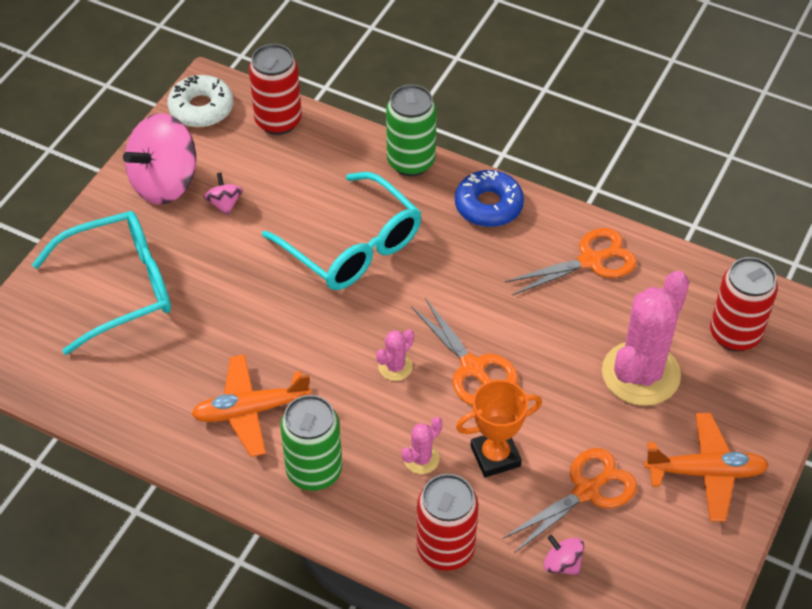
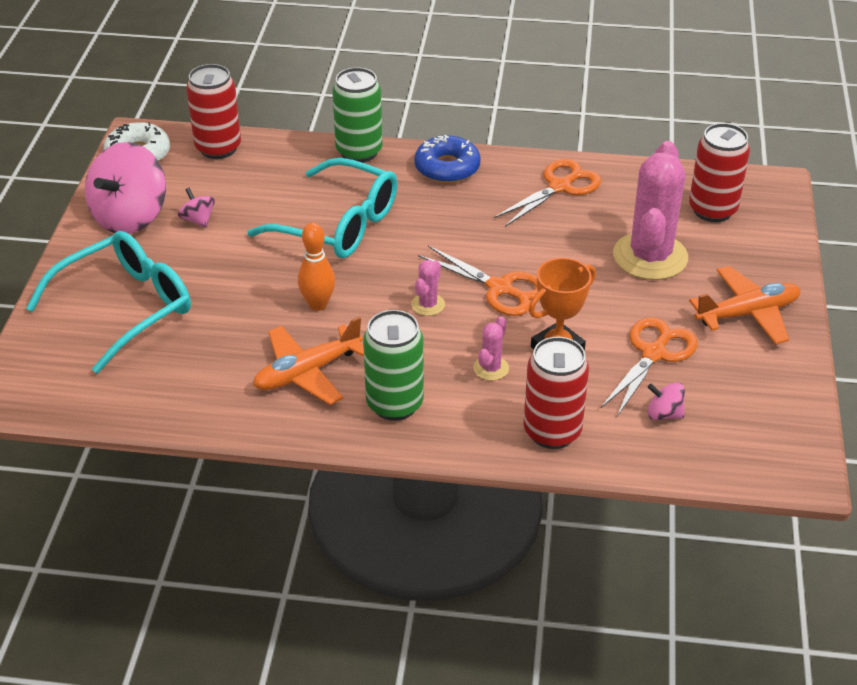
camera: 20 degrees left, 10 degrees down
(293, 335) = (318, 304): none -> orange bowling pin

